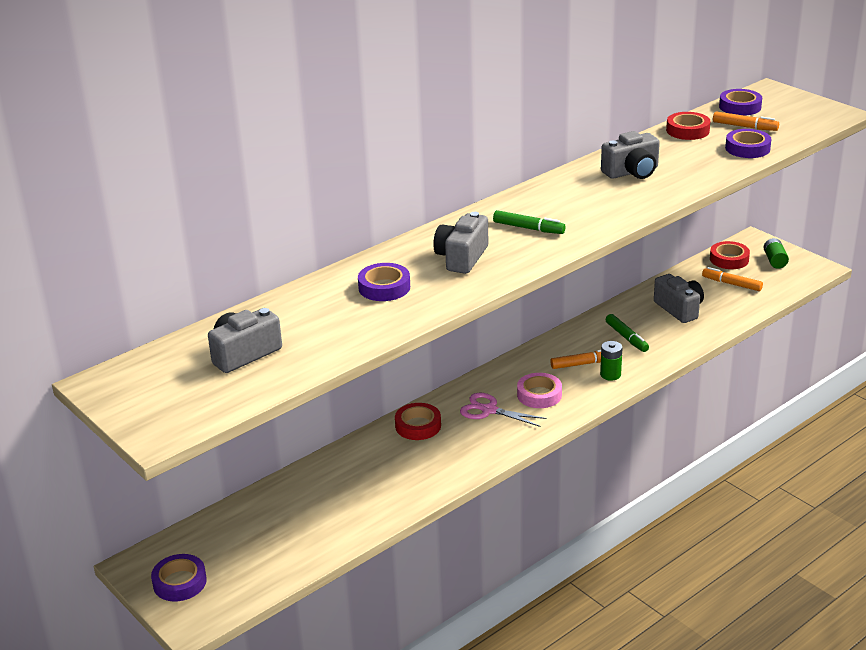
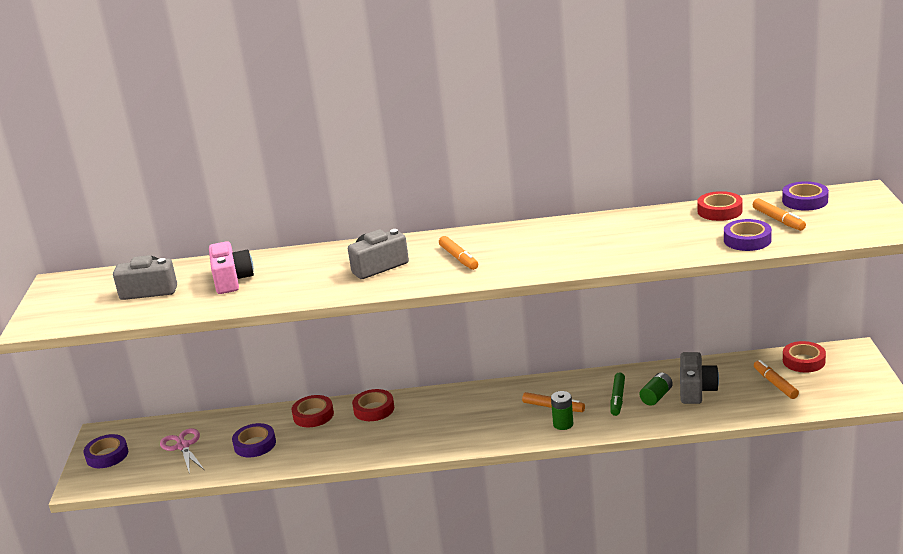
camera: 40 degrees right, 5 degrees down
(325, 315) = (232, 280): none -> pink camera
(363, 454) = (313, 415): none -> red tape
(384, 287) = (296, 272): purple tape -> purple tape (255, 444)
(489, 410) = (436, 417): pink scissors -> pink scissors (183, 446)
(528, 228) = (459, 258): green marker -> orange marker
(539, 395) = (487, 419): pink tape -> none
(632, 172) = (612, 234): grey camera -> none
(774, 261) = (847, 376): green battery -> green battery (656, 396)

